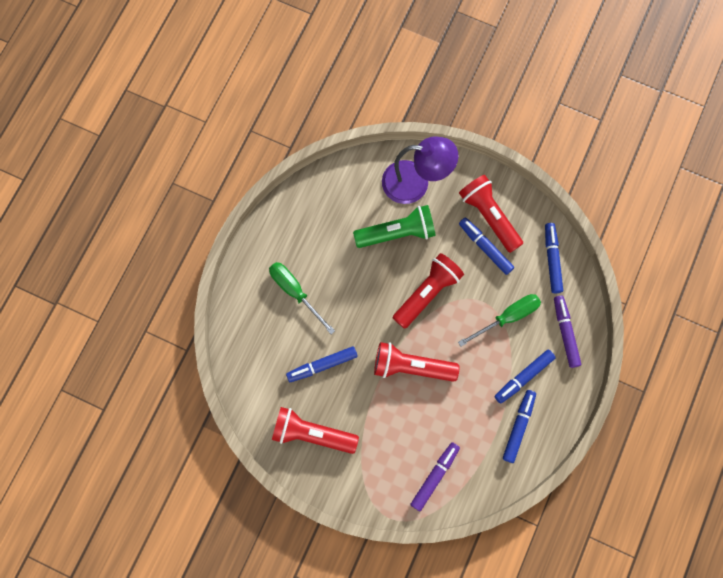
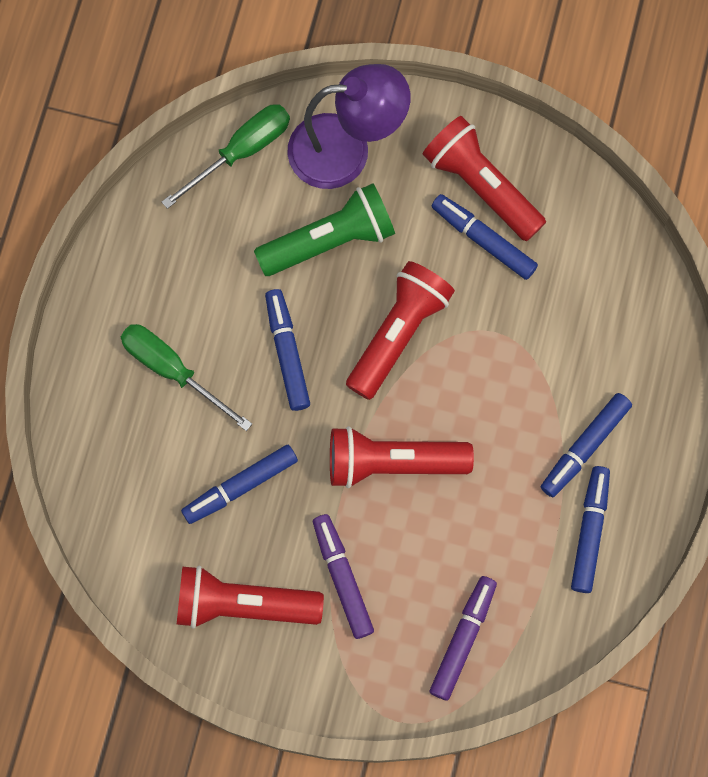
camera: 10 degrees left, 0 degrees up
(507, 317) = (541, 351): green screwdriver -> green screwdriver (241, 151)
(552, 259) = (599, 241): blue marker -> blue marker (287, 352)
(565, 332) = (642, 360): purple marker -> purple marker (342, 578)

